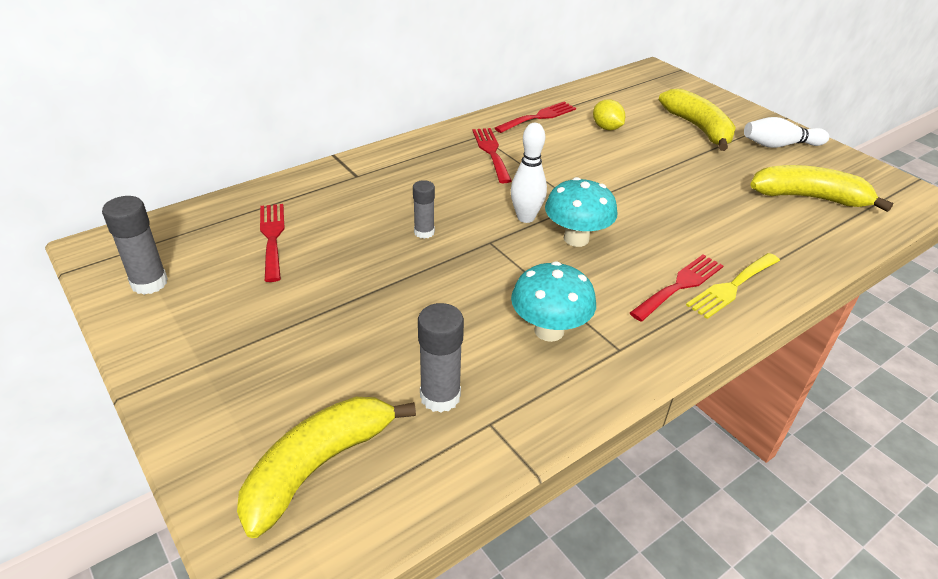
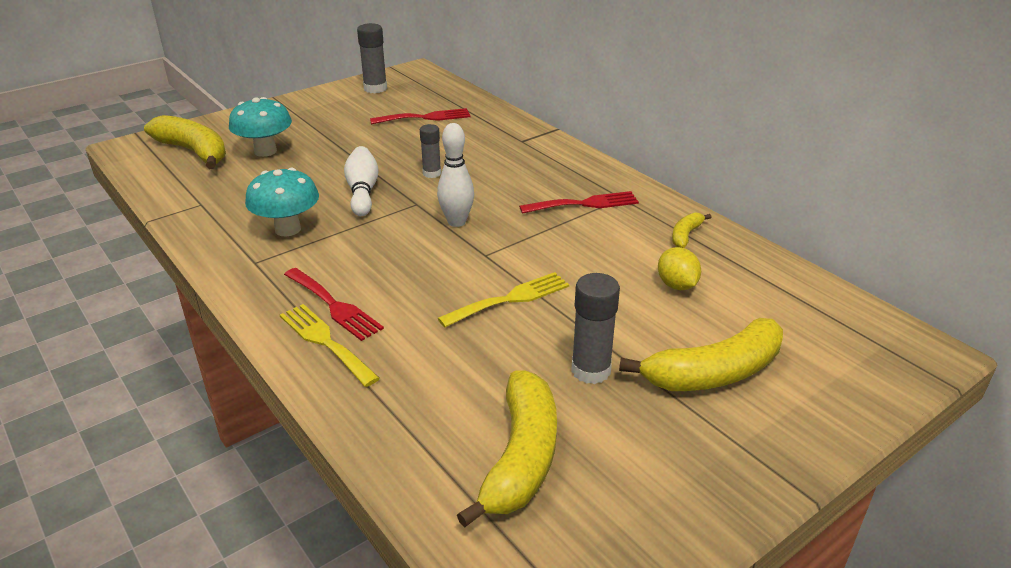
camera: 90 degrees right, 5 degrees down
(440, 396) = (233, 186): grey glue stick -> grey glue stick (591, 370)
(539, 117) = (685, 235): red fork -> yellow banana
(576, 239) = (419, 249): turquoise mushroom -> turquoise mushroom (265, 151)
(606, 128) = (676, 285): yellow lemon -> yellow lemon turned 75 degrees counterclockwise
(642, 194) = (510, 299): none -> yellow fork
(779, 145) = (689, 462): white bowling pin -> white bowling pin (362, 192)

